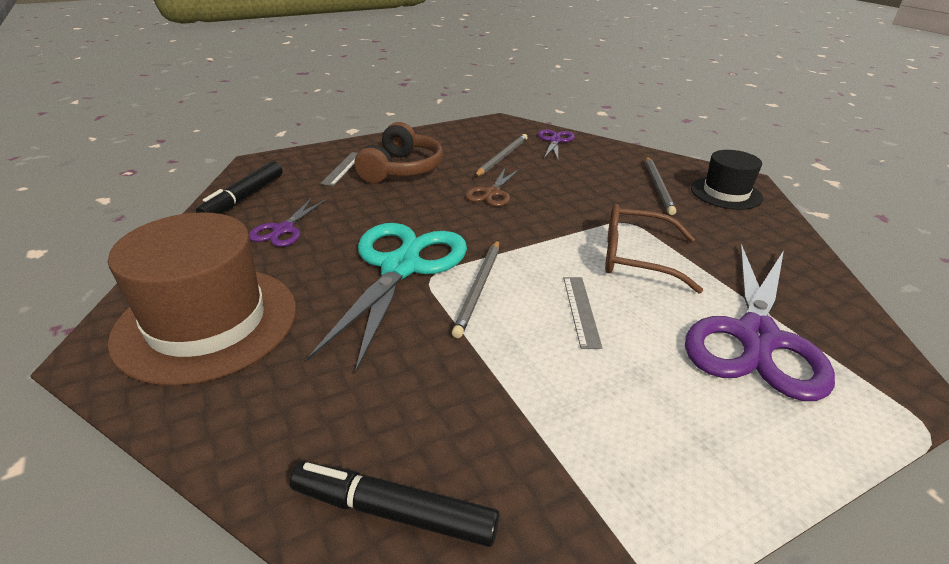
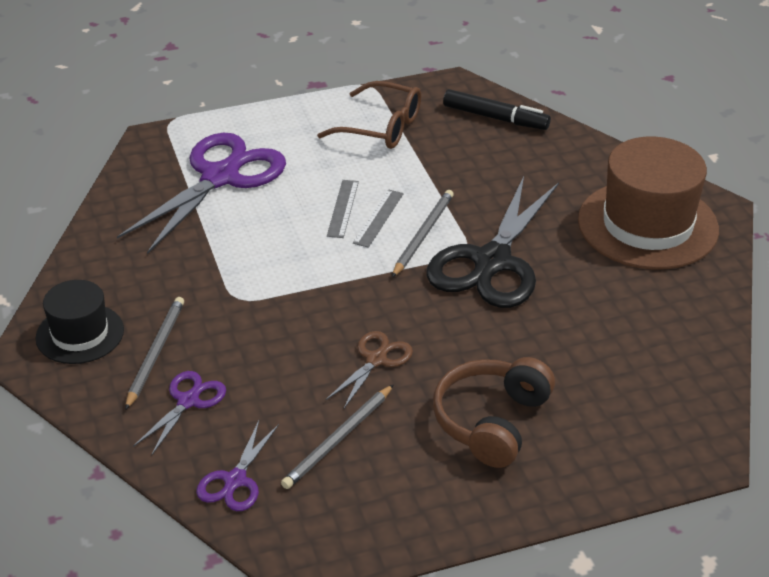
camera: 170 degrees left, 5 degrees up
(244, 198) = (688, 377): black marker -> none
(283, 230) = (620, 320): purple scissors -> purple scissors (188, 401)
(343, 168) = (576, 431): grey ruler -> grey ruler (378, 218)
(401, 267) = (492, 262): turquoise scissors -> black scissors
(636, 258) = (261, 252): brown glasses -> brown glasses (381, 127)

